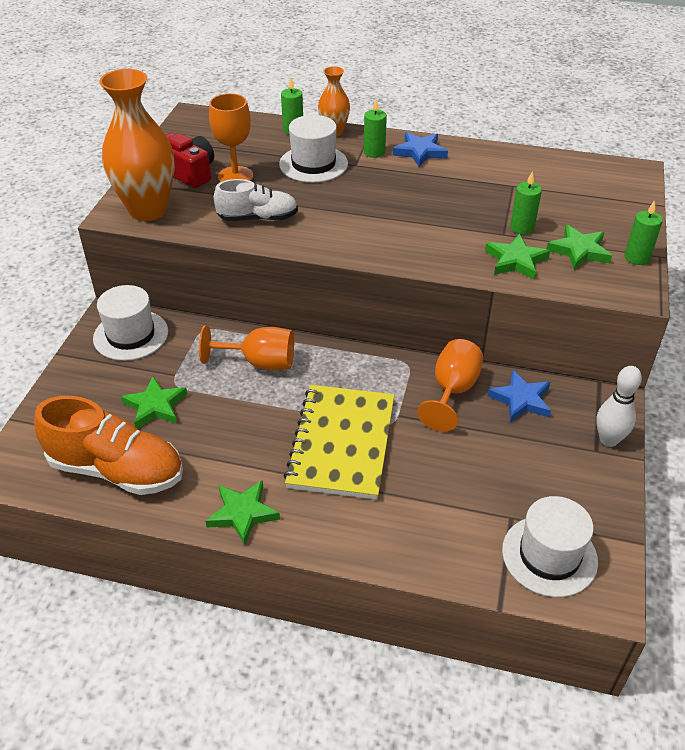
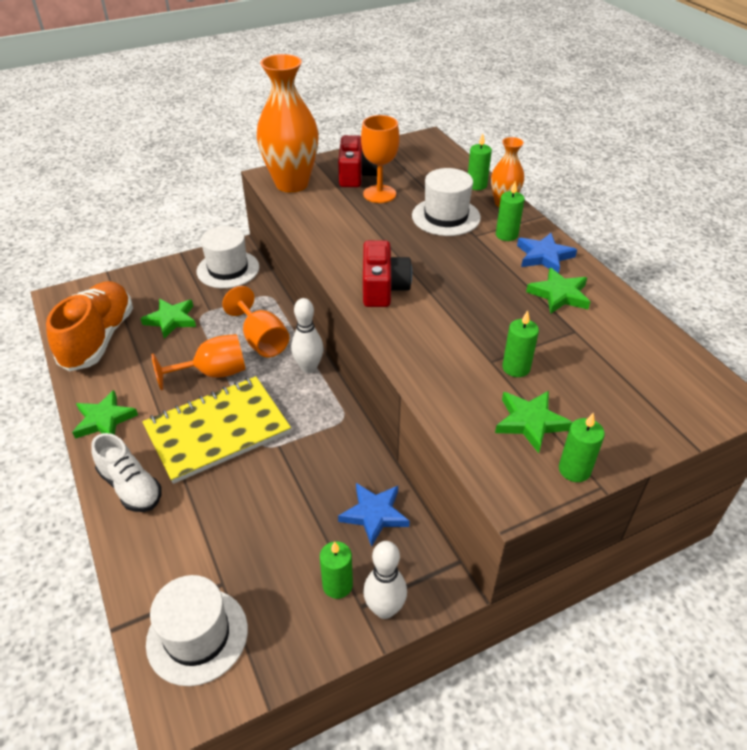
camera: 50 degrees right, 0 degrees up
(116, 470) = (99, 339): orange shoe -> orange shoe turned 150 degrees counterclockwise
(258, 218) = (341, 230): white shoe -> white shoe (131, 487)
(328, 353) = (309, 367): none -> white bowling pin
(363, 237) = (383, 288): none -> red camera
(452, 391) = (339, 463): orange goblet -> orange goblet (213, 373)
(516, 260) = (460, 388): green star -> green star (559, 295)
(568, 453) = (337, 585): none -> green candle

